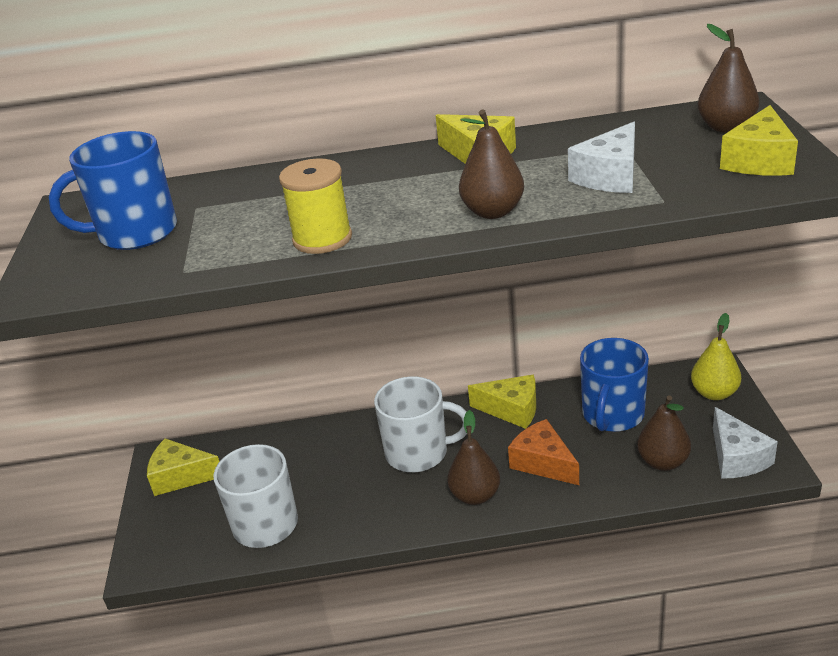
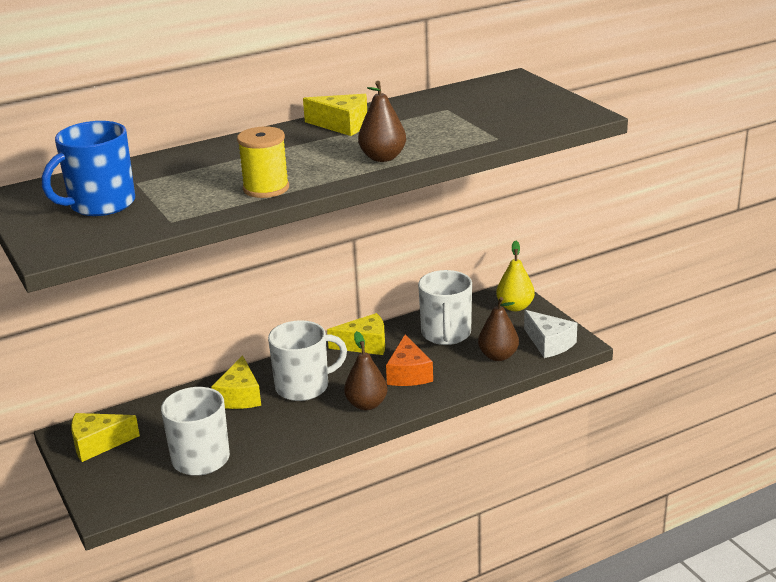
camera: 25 degrees left, 5 degrees down
(543, 463) = (408, 374): orange cheese -> orange cheese turned 120 degrees counterclockwise
(610, 176) = (451, 128): white cheese -> none
(612, 415) = (446, 334): blue mug -> white mug
(726, 127) = (511, 91): brown pear -> none
(759, 161) = (545, 109): yellow cheese -> yellow cheese (239, 396)

